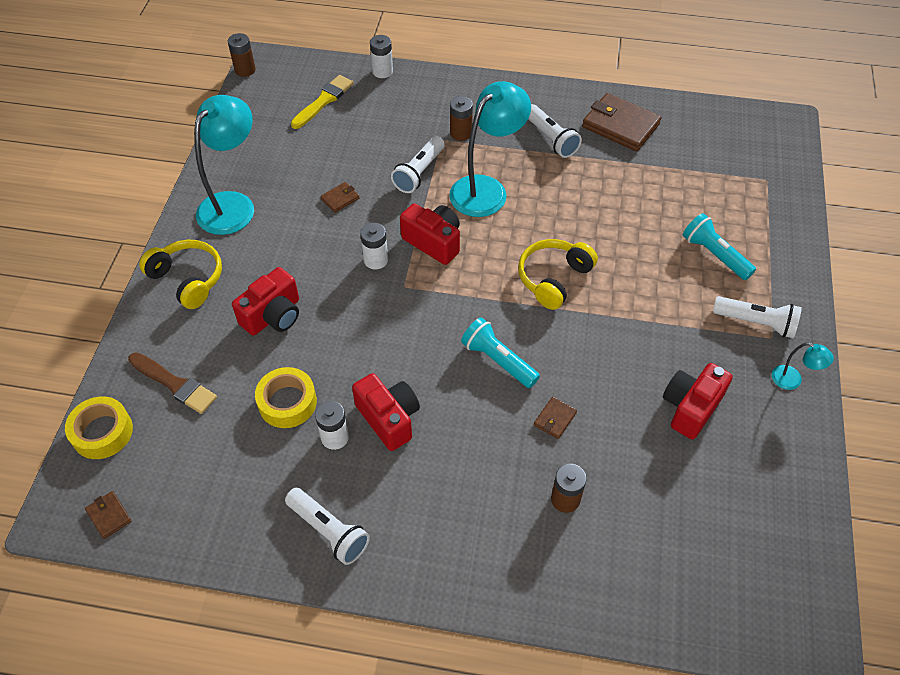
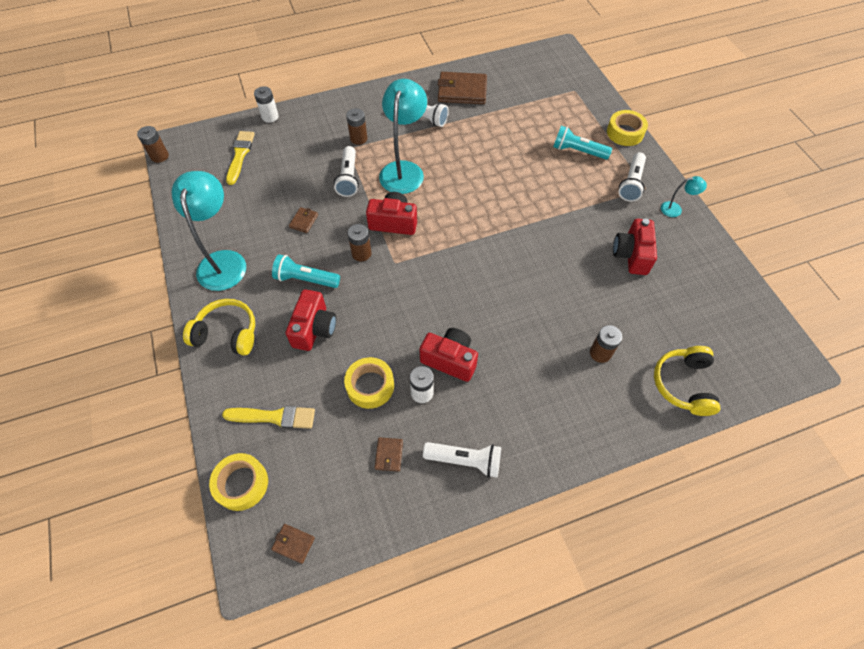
camera: 30 degrees left, 5 degrees up
(175, 384) = (274, 417): brown brush -> yellow brush
(376, 260) = (361, 253): white battery -> brown battery
(498, 360) = (494, 283): turquoise flashlight -> turquoise flashlight (306, 279)
(553, 278) = (491, 211): yellow headphones -> yellow headphones (683, 384)
(555, 419) = (557, 304): brown wallet -> brown wallet (389, 455)
(756, 323) = (631, 183): white flashlight -> white flashlight turned 120 degrees clockwise
(795, 258) = (625, 132): none -> yellow tape

